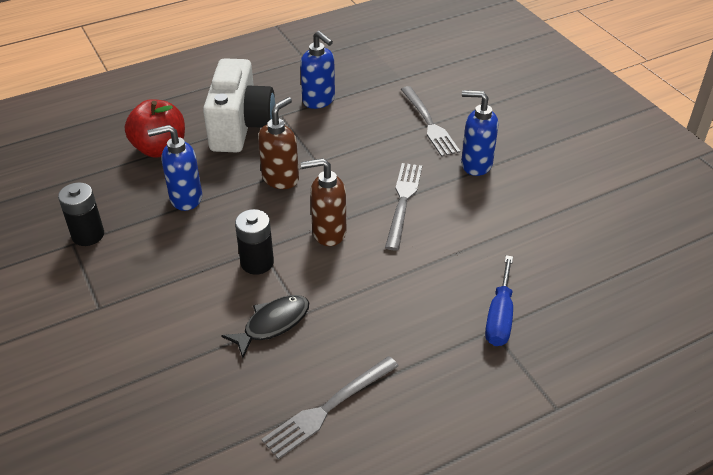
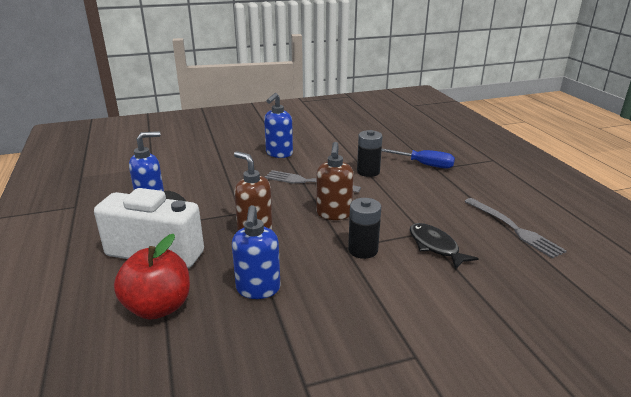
camera: 80 degrees left, 15 degrees down
(88, 235) = (294, 369): black battery -> black battery (368, 172)
(429, 123) = (221, 163): grey fork -> none

